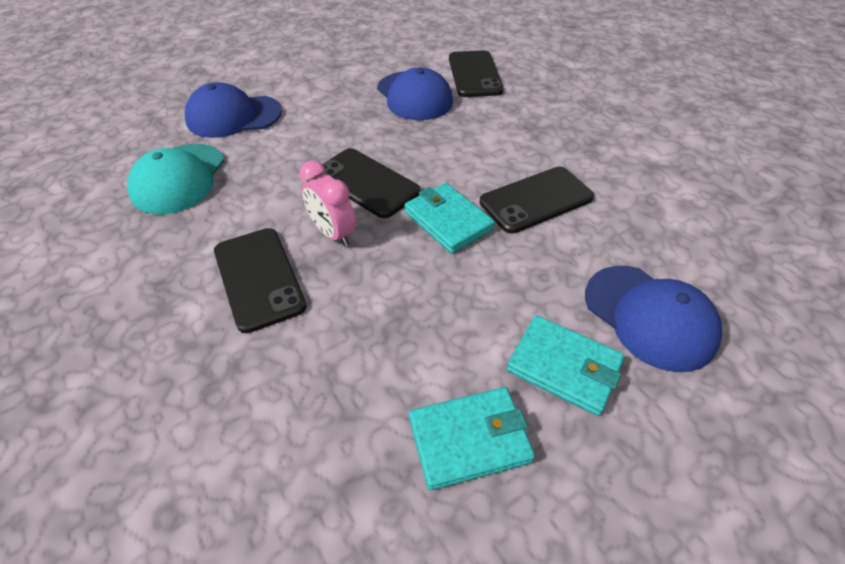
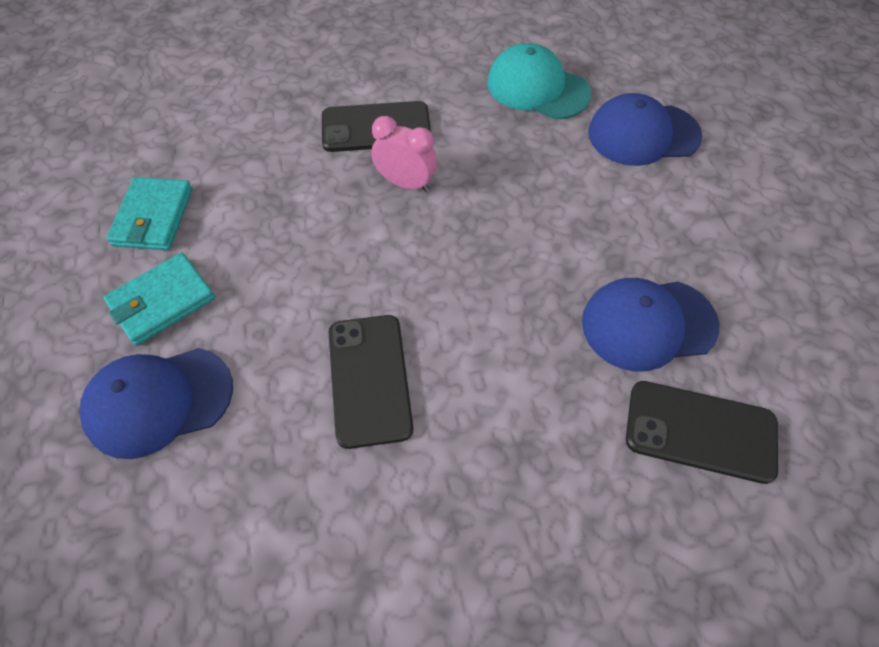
camera: 110 degrees right, 10 degrees up
(234, 116) = (643, 134): blue cap -> blue cap turned 105 degrees counterclockwise
(333, 233) = (406, 183): pink clock -> pink clock turned 45 degrees clockwise
(366, 183) = (471, 225): black phone -> none
(448, 221) = (378, 279): turquoise wallet -> none

